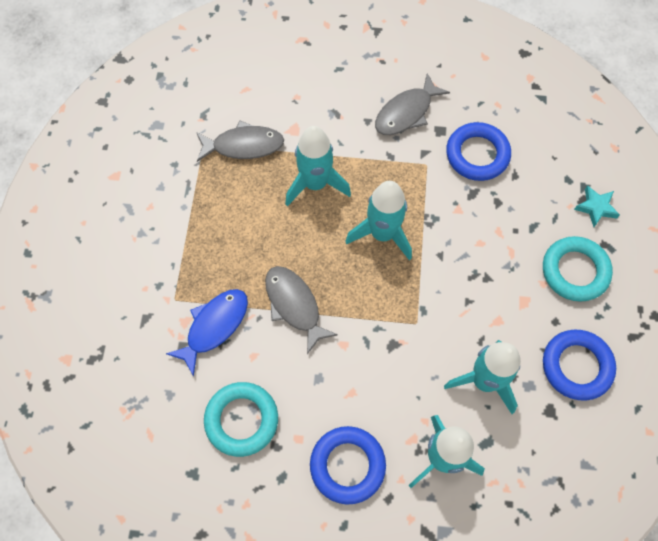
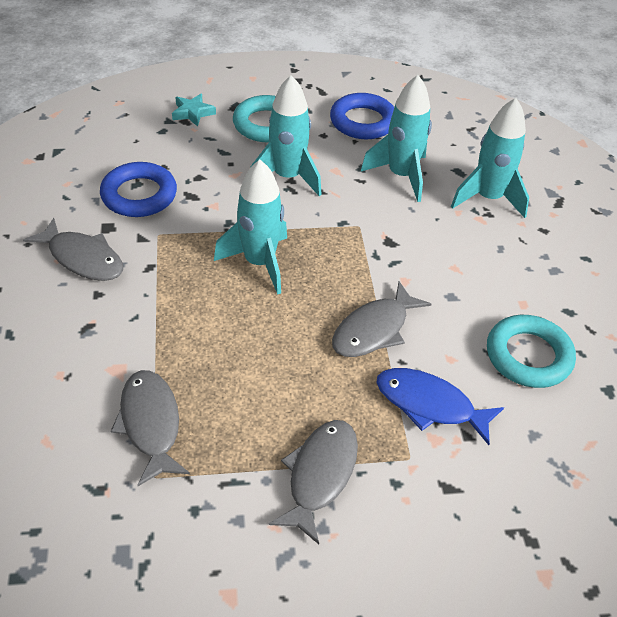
camera: 105 degrees left, 20 degrees down
(178, 239) = (320, 475): none -> grey fish
(315, 184) = (202, 333): turquoise rocket -> turquoise rocket (287, 177)
(347, 465) = (529, 262): blue ring -> none

